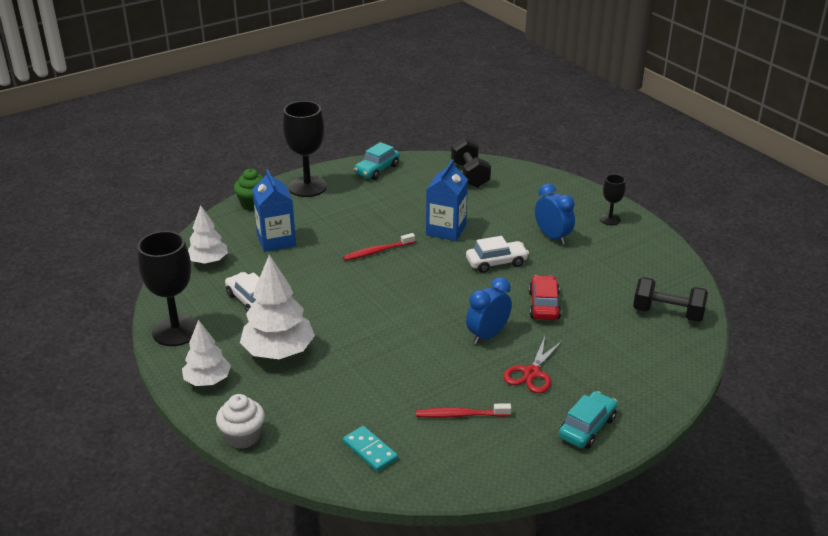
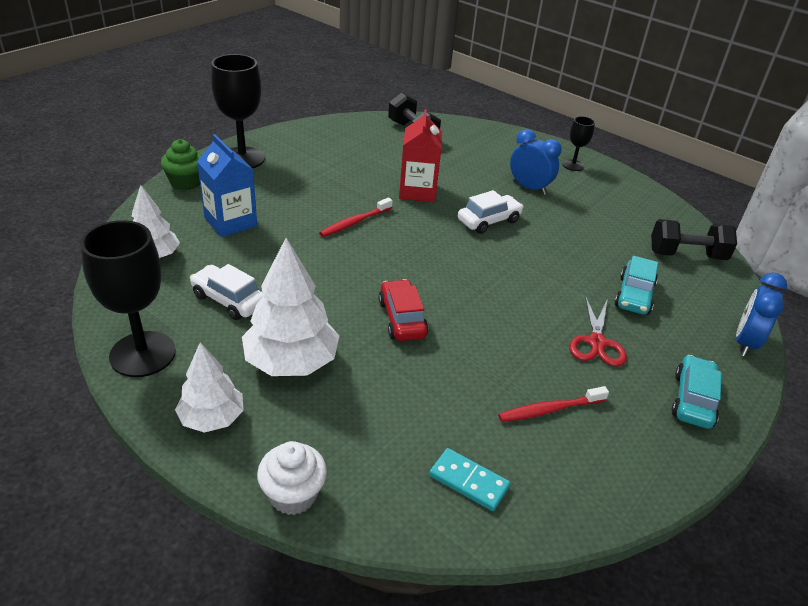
camera: 20 degrees left, 5 degrees up
(377, 170) = (312, 134): turquoise car -> turquoise car (634, 296)
(446, 230) = (417, 191): blue carton -> red carton
(487, 335) = (525, 305): blue clock -> blue clock (745, 342)
(544, 305) = (563, 262): red car -> red car (402, 319)

